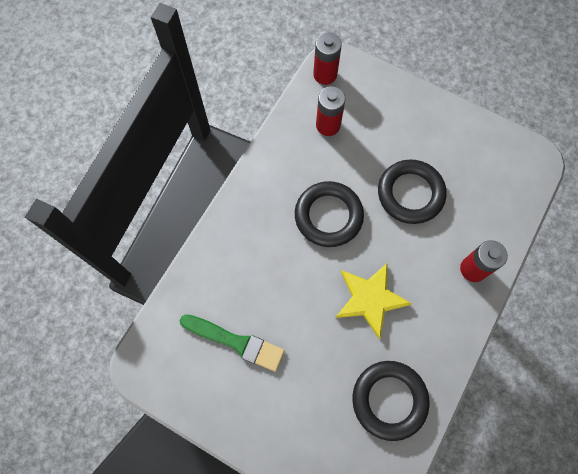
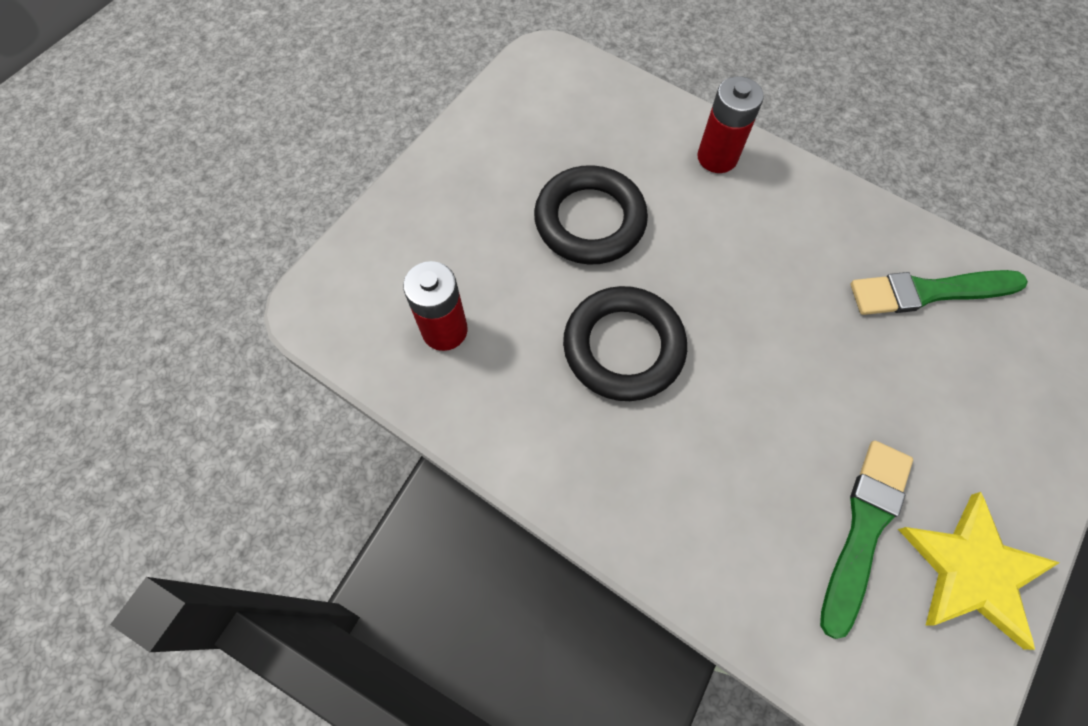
camera: 85 degrees left, 5 degrees down
(325, 74) = (336, 325): red battery -> none
(370, 299) = (771, 299): yellow star -> yellow star (972, 570)
(389, 400) = (928, 292): black ring -> green brush

